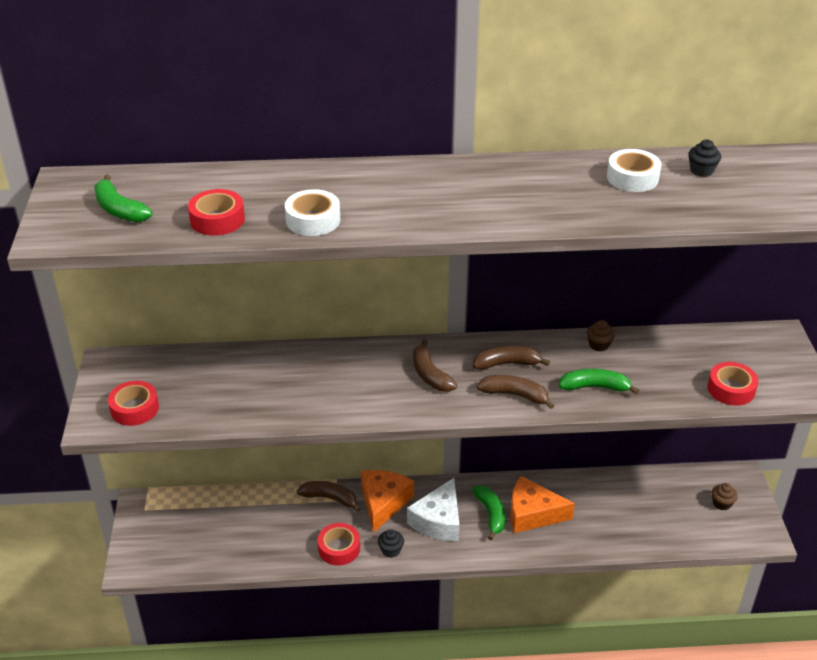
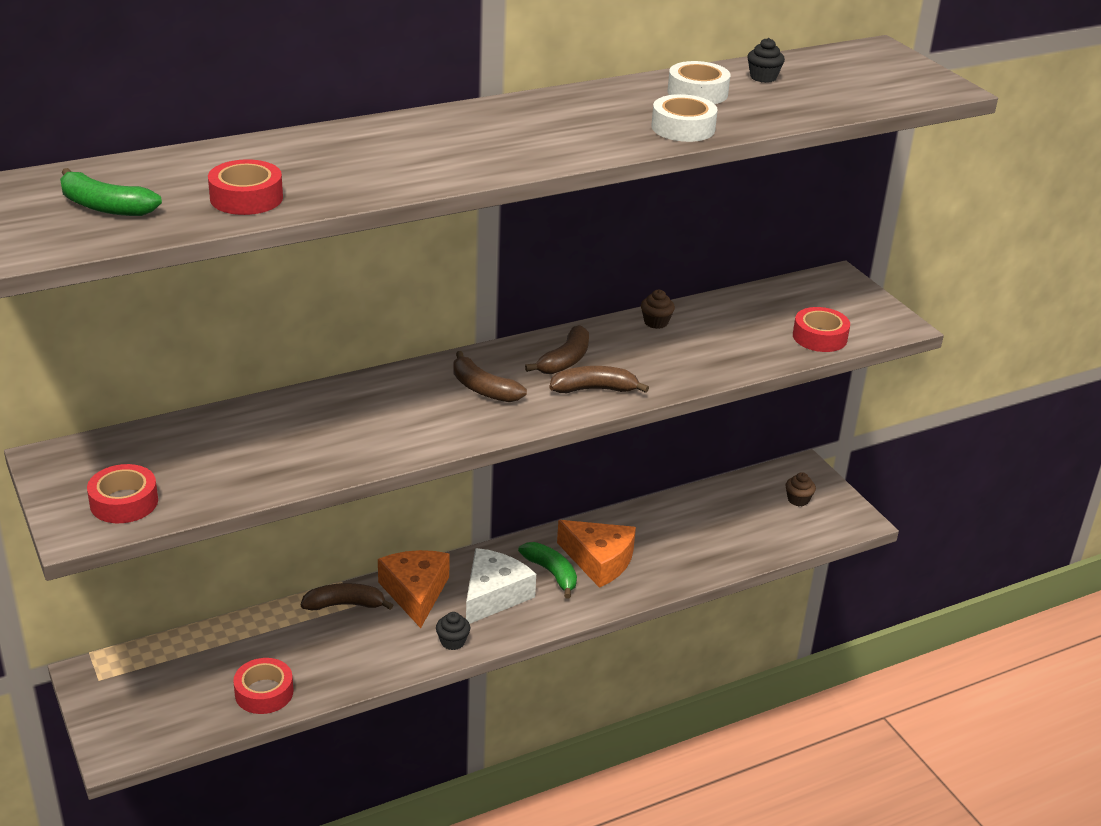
camera: 25 degrees left, 5 degrees down
(313, 220) = (368, 181): white tape -> white tape (683, 128)
(339, 548) = (387, 656): red tape -> red tape (264, 692)
(438, 521) = (493, 595): white cheese -> white cheese turned 150 degrees counterclockwise
(506, 364) = (565, 360): brown banana -> brown banana turned 150 degrees clockwise
(532, 514) = (599, 561): orange cheese -> orange cheese turned 135 degrees counterclockwise
(595, 387) = (677, 364): green banana -> none

